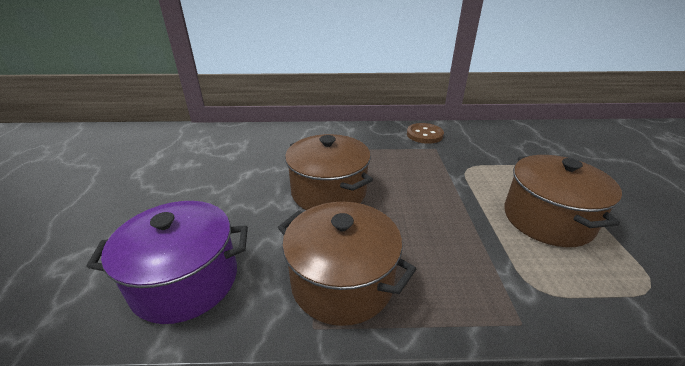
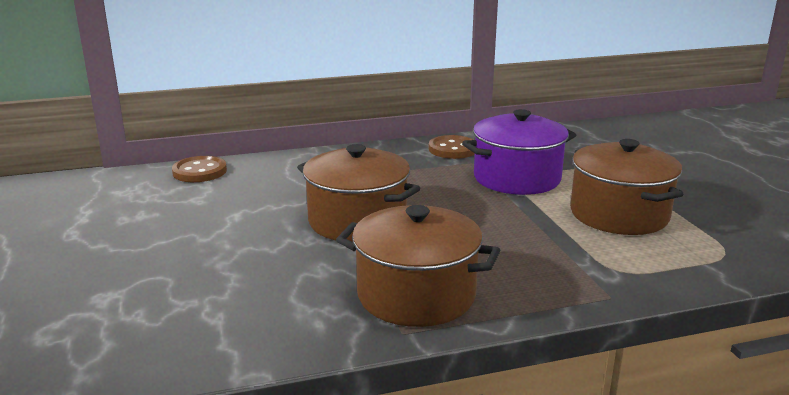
camera: 15 degrees left, 10 degrees down
(186, 281) = (230, 321): purple pot -> purple pot (517, 178)
(245, 132) = (200, 171): none -> brown button

